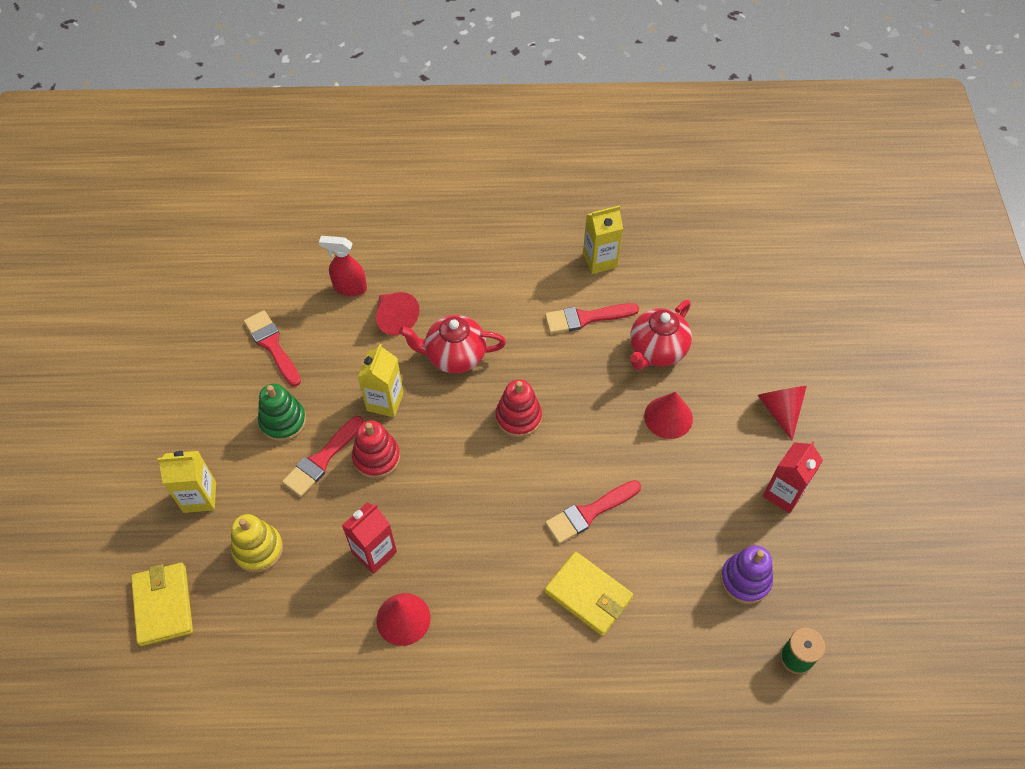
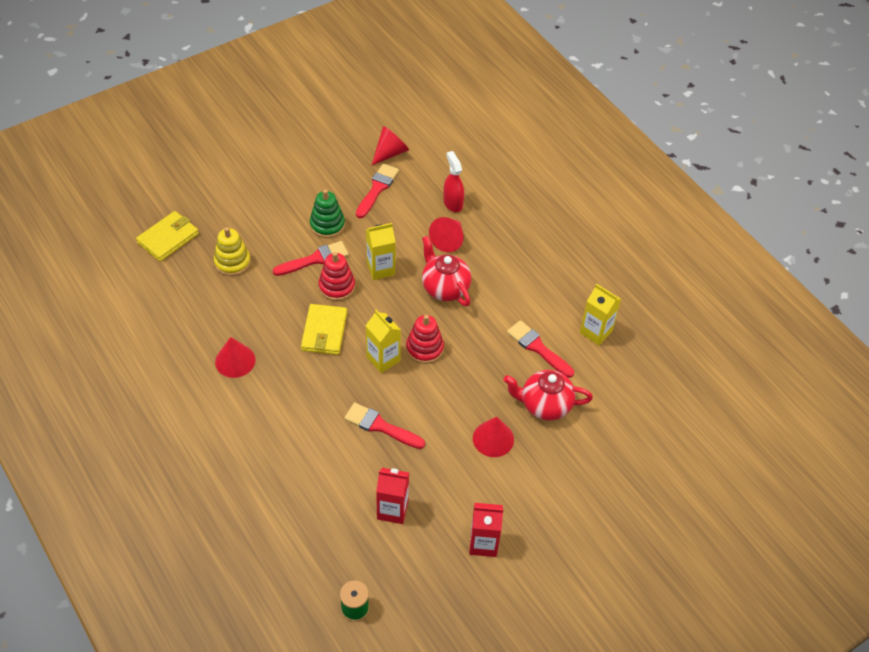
camera: 55 degrees right, 5 degrees down
(199, 497) = (247, 215): yellow carton -> yellow carton (383, 359)
(322, 459) = (315, 259): red brush -> red brush turned 150 degrees clockwise
(374, 552) = (270, 321): red carton -> red carton (392, 510)
(588, 595) = (318, 455): yellow wallet -> yellow wallet (324, 331)
(745, 580) = (394, 548): purple stacking toy -> none
(780, 410) = (555, 510): red cone -> red cone (390, 153)

